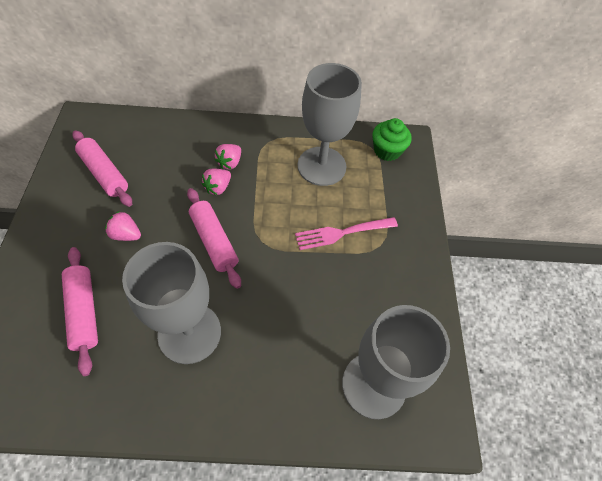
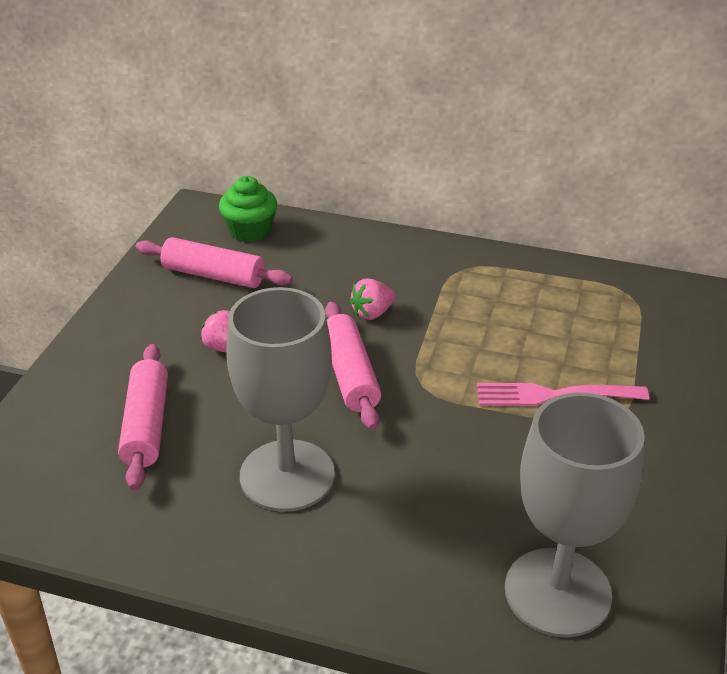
camera: 20 degrees right, 20 degrees down
(104, 173) = (214, 275): pink rolling pin -> pink rolling pin turned 45 degrees counterclockwise
(229, 163) = (398, 286): pink strawberry -> none
(321, 166) = (541, 308): grey goblet -> none
(387, 151) = (656, 303): green cupcake -> green cupcake (250, 230)

